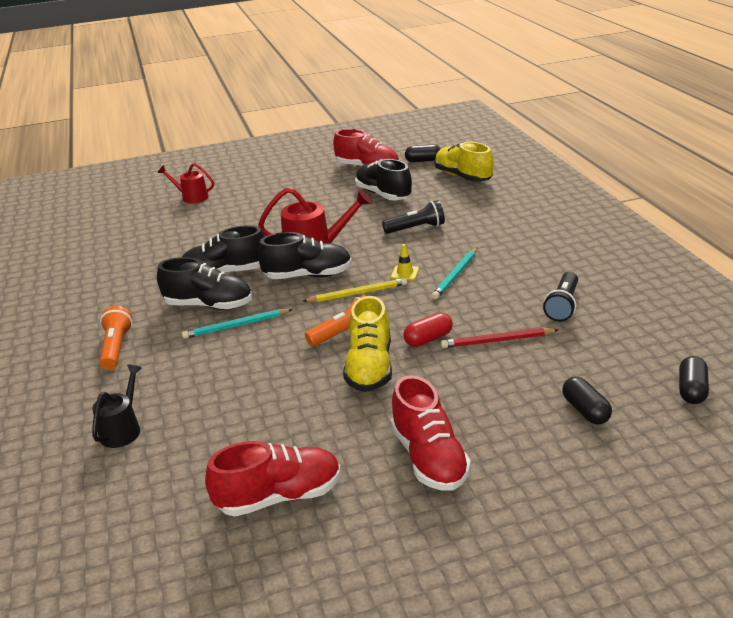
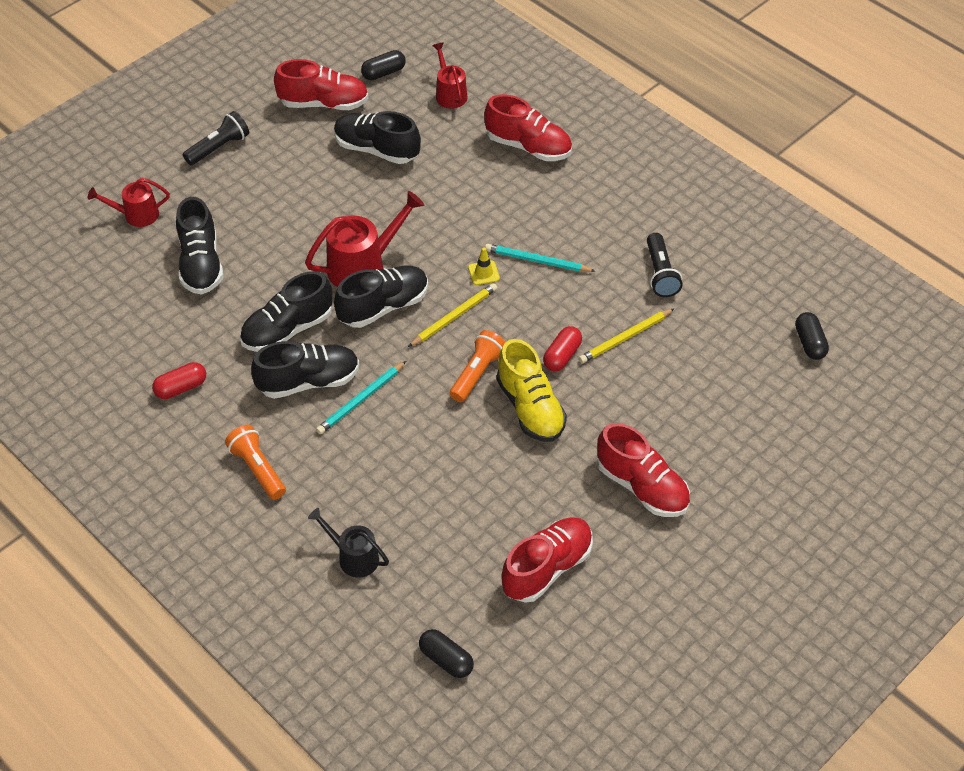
camera: 30 degrees left, 20 degrees up
(119, 287) = (181, 388): none -> red capsule
(123, 429) = (353, 557): black watering can -> black watering can turned 45 degrees counterclockwise
(205, 227) = (201, 264): none -> black shoe
(416, 228) = (452, 199): black flashlight -> black flashlight (219, 148)
(455, 275) = (537, 261): turquoise pencil -> turquoise pencil turned 105 degrees clockwise
(462, 177) = (449, 94): yellow shoe -> red watering can
(497, 341) = (625, 338): red pencil -> yellow pencil
(502, 212) = (528, 147): none -> red shoe
(585, 410) = (738, 394): black capsule -> black capsule (446, 660)

